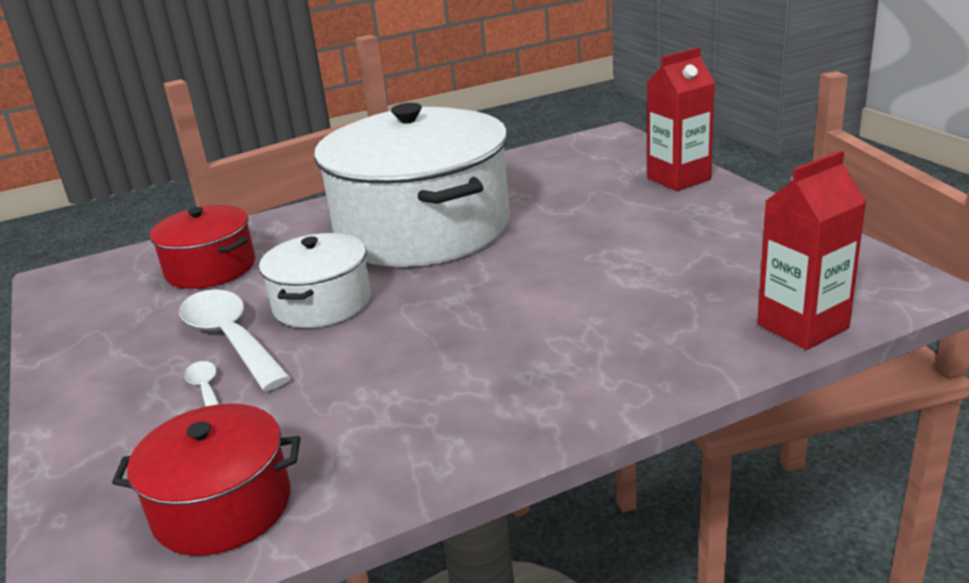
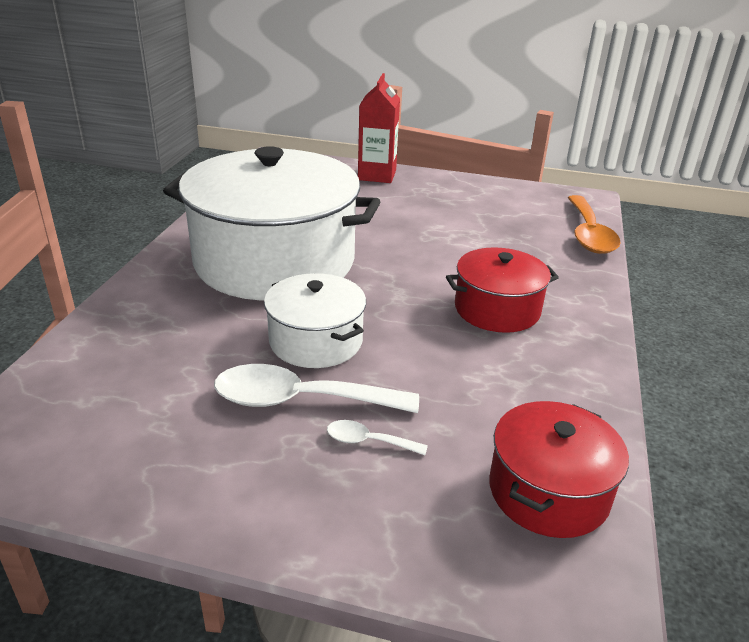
camera: 55 degrees left, 5 degrees up
(210, 268) = (147, 363): red pot -> red pot (497, 309)
(802, 326) = (589, 234): red carton -> orange spoon

